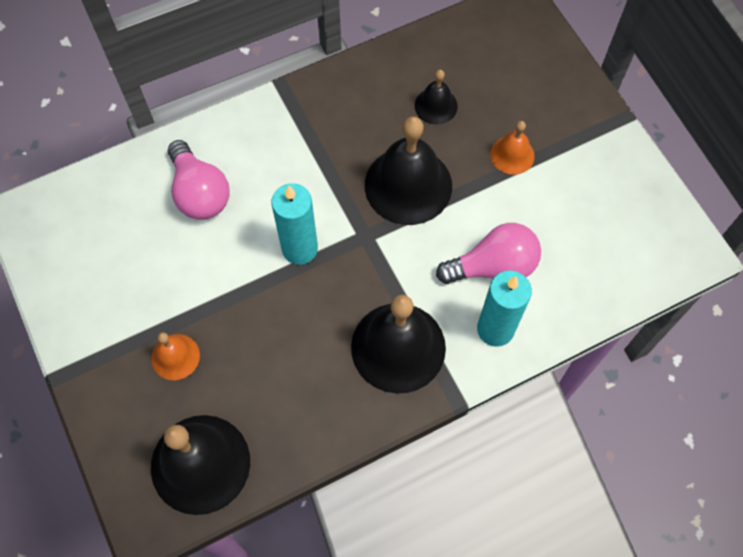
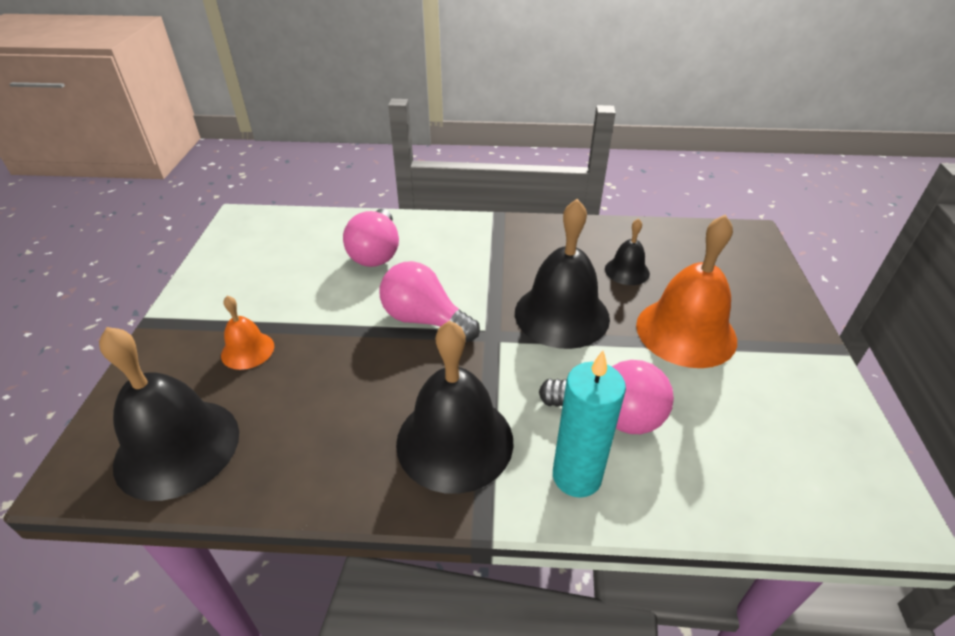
camera: 30 degrees right, 25 degrees down
(299, 248) = (424, 320): turquoise candle -> pink light bulb
(512, 155) = (686, 332): orange bell -> orange bell, size x1.97

